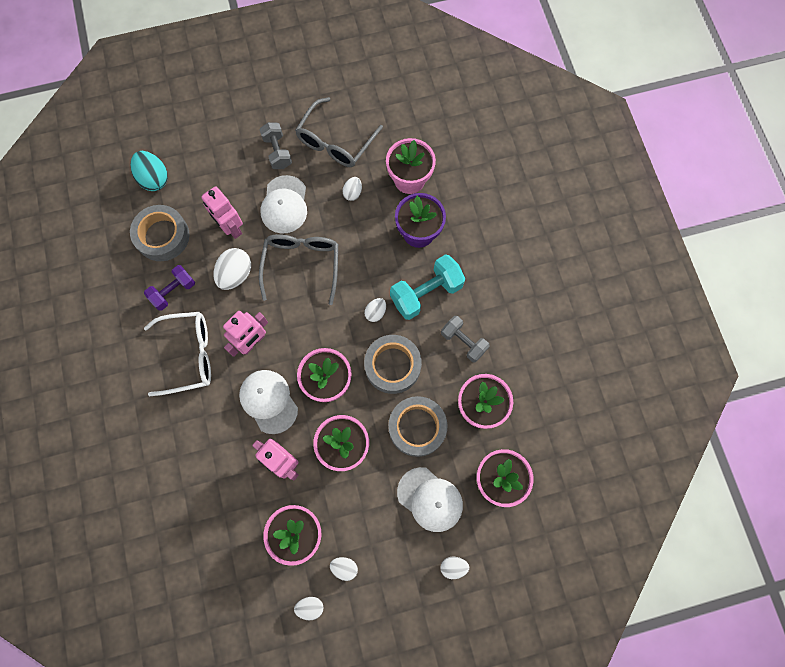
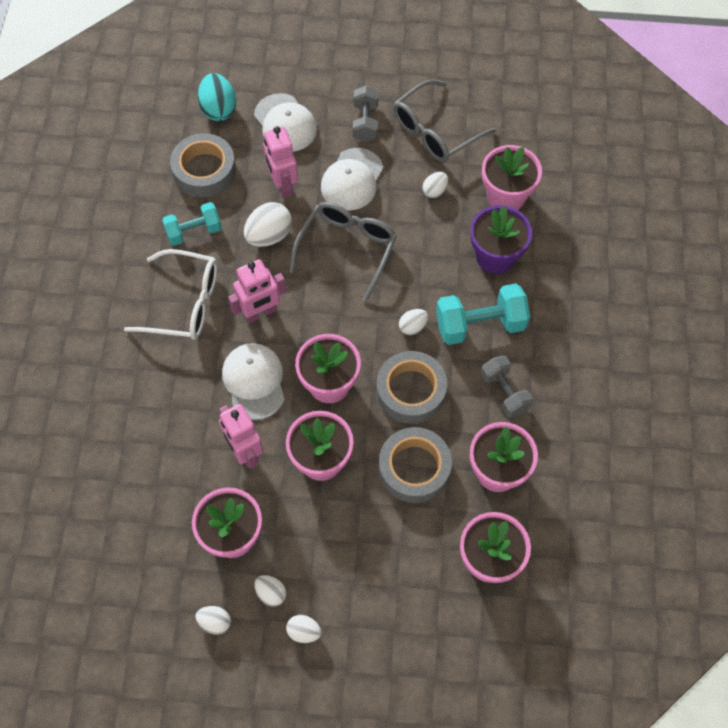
camera: 20 degrees right, 10 degrees down
(173, 291) = (194, 231): purple dumbbell -> turquoise dumbbell
(430, 499) = (399, 553): white cap -> white cap (285, 123)
(453, 566) = (399, 639): white egg -> white egg (304, 632)

